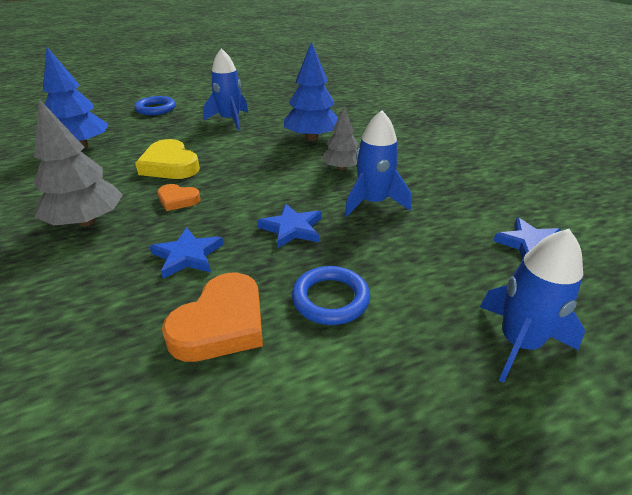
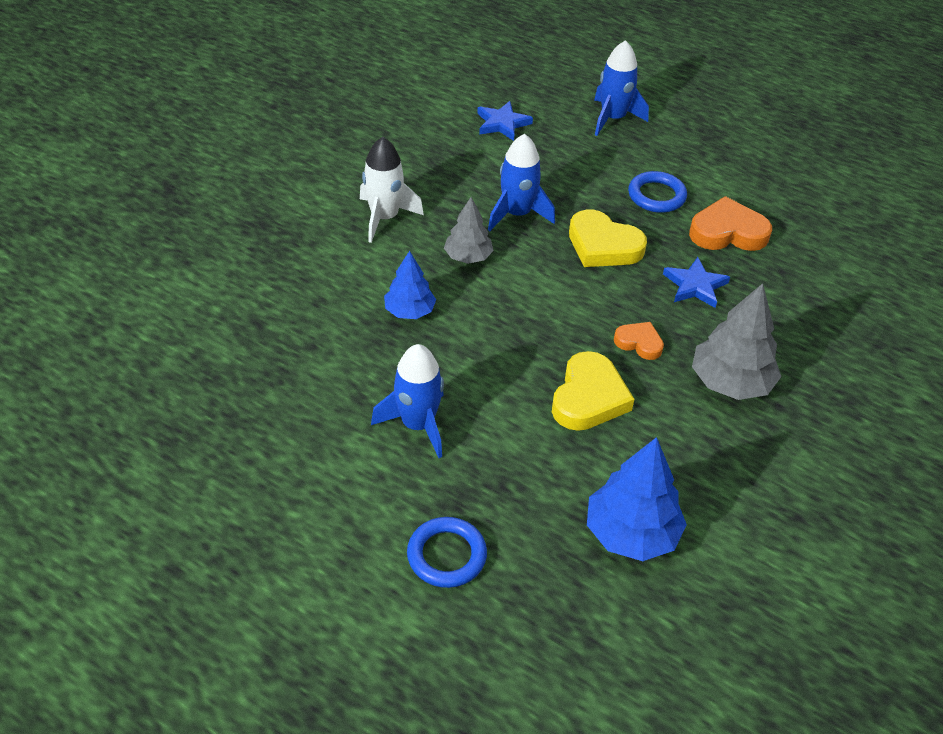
camera: 125 degrees left, 10 degrees up
(178, 200) = (639, 343): orange heart -> orange heart turned 45 degrees counterclockwise
(292, 229) = (603, 245): blue star -> yellow heart
(312, 138) = (409, 311): blue tree -> blue tree, size x0.62
(412, 153) = (385, 218): none -> white rocket

